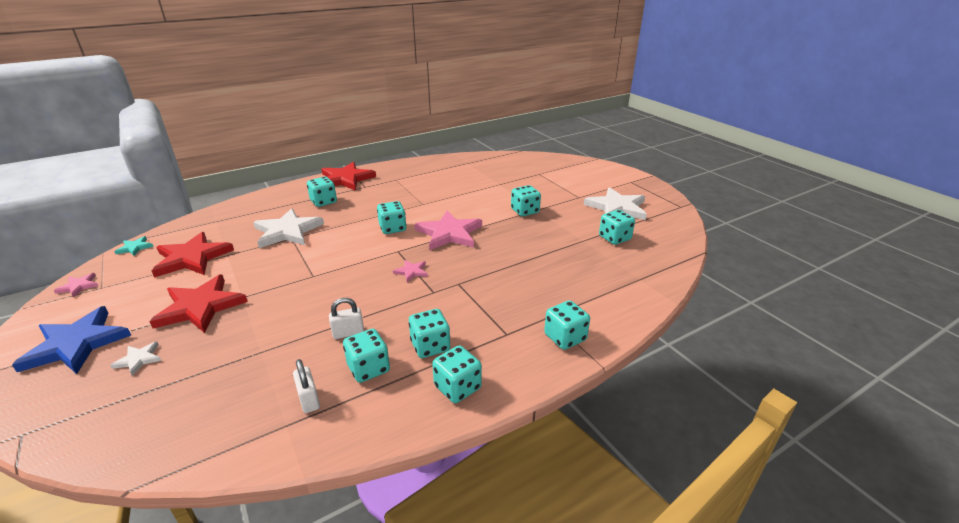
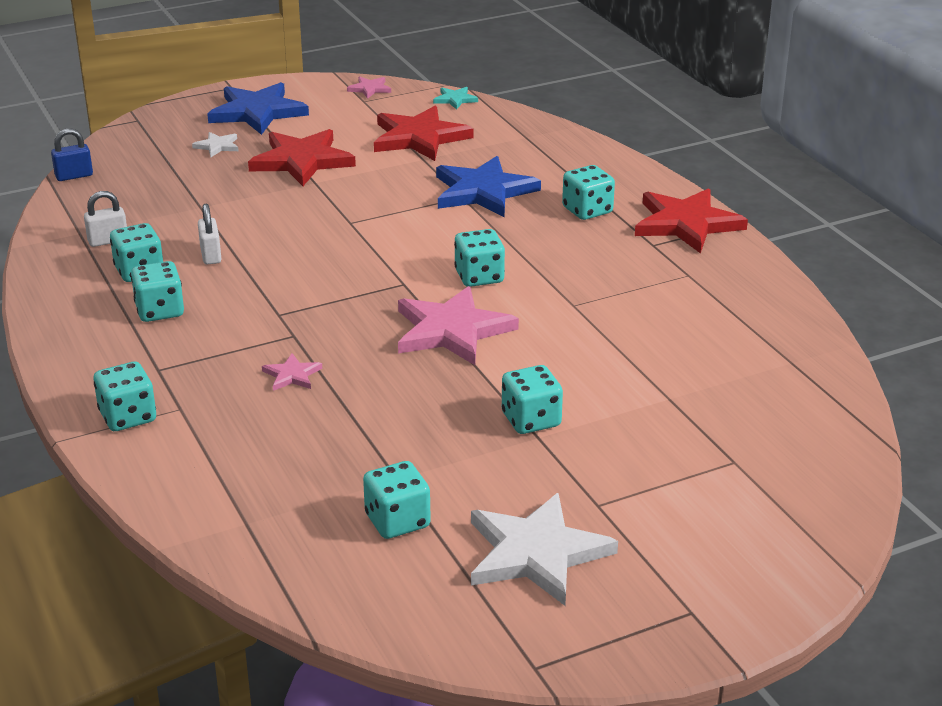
camera: 95 degrees right, 0 degrees up
(146, 461) = (74, 176): none -> blue padlock
(287, 231) = (483, 191): white star -> blue star
(411, 271) = (338, 296): pink star -> pink star (292, 375)
(457, 387) = (78, 328): turquoise dice -> none

